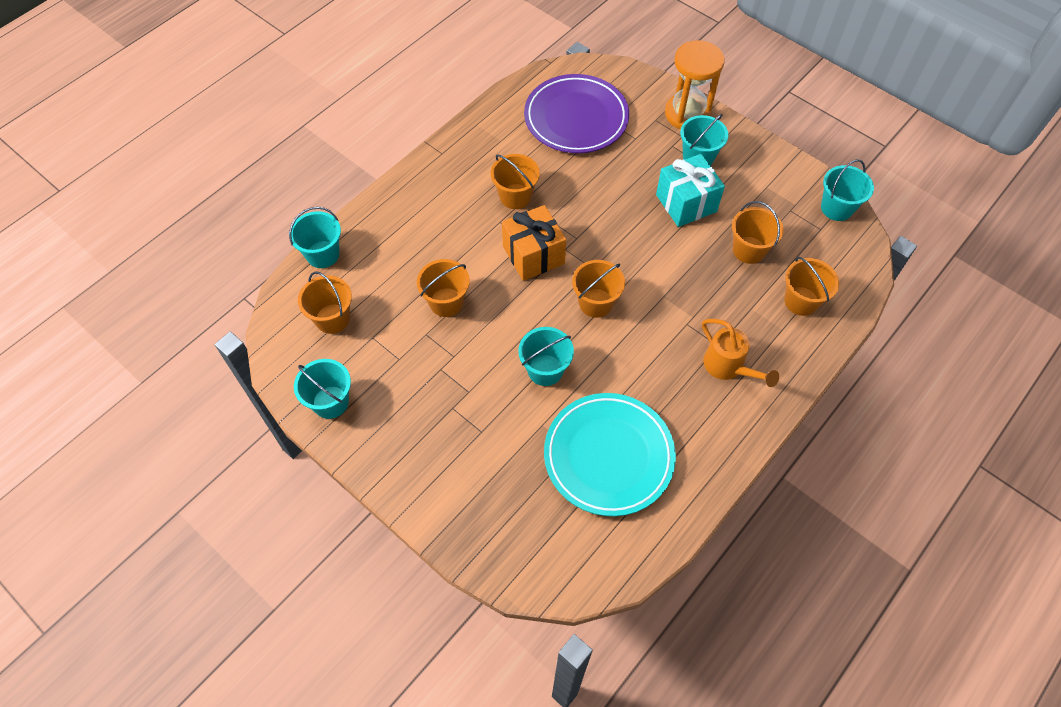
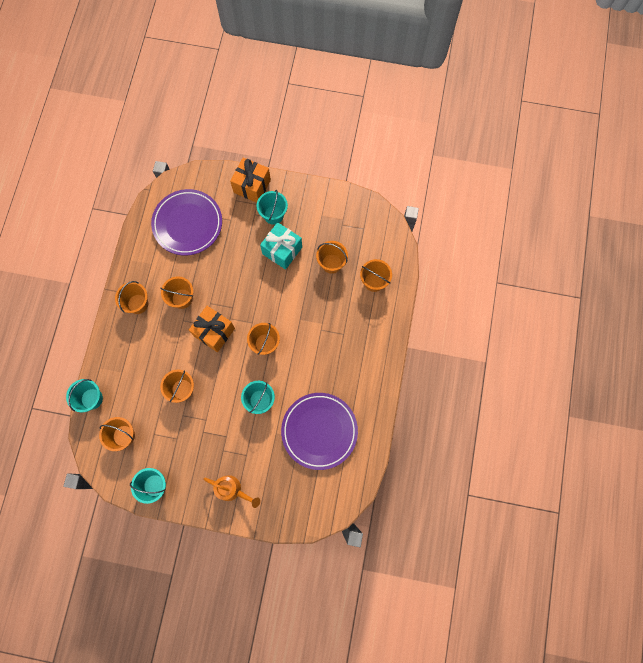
camera: 30 degrees left, 15 degrees up
(454, 176) = (138, 304): none -> orange bucket
(608, 456) = (319, 431): turquoise plate -> purple plate
(687, 114) = (252, 186): orange hourglass -> orange gift
(728, 367) = (354, 344): orange watering can -> orange watering can (232, 490)
(837, 208) = (366, 209): turquoise bucket -> none

